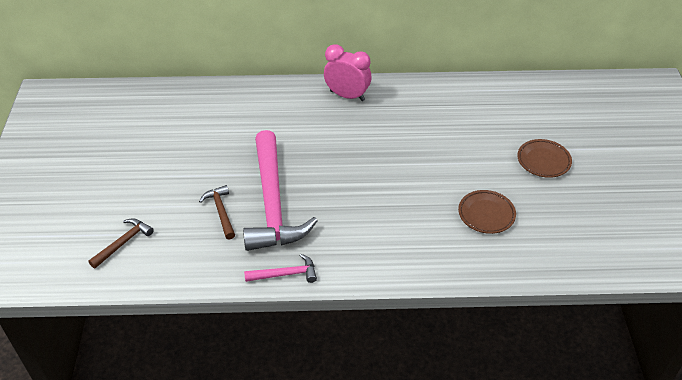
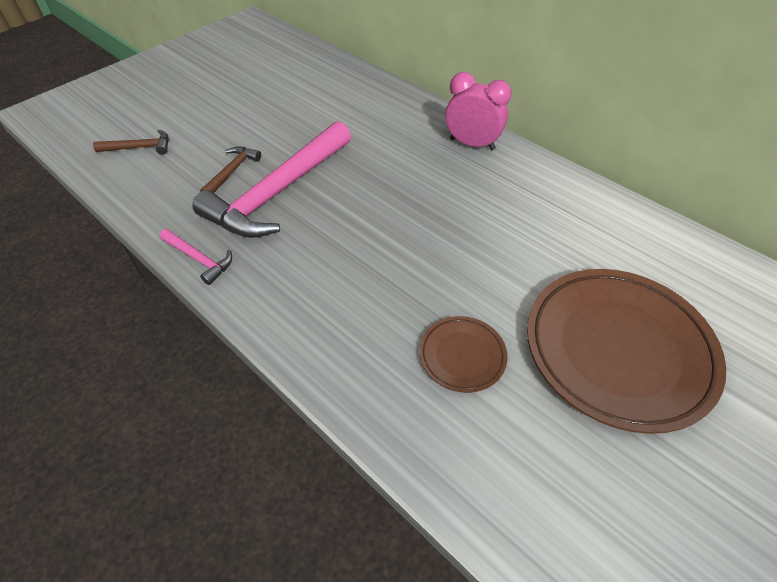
camera: 45 degrees right, 5 degrees up
(347, 96) = (472, 144): pink clock -> pink clock turned 45 degrees counterclockwise
(543, 161) = (617, 350): brown plate -> brown plate, size x2.15

